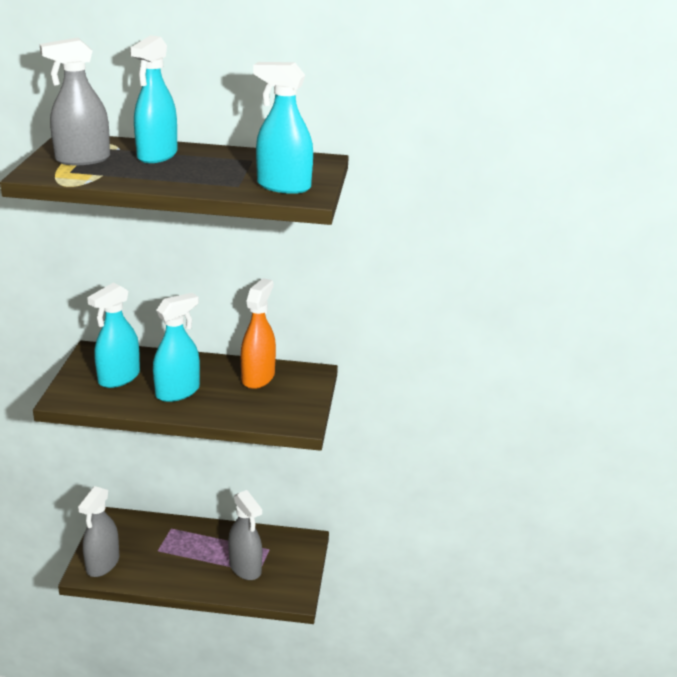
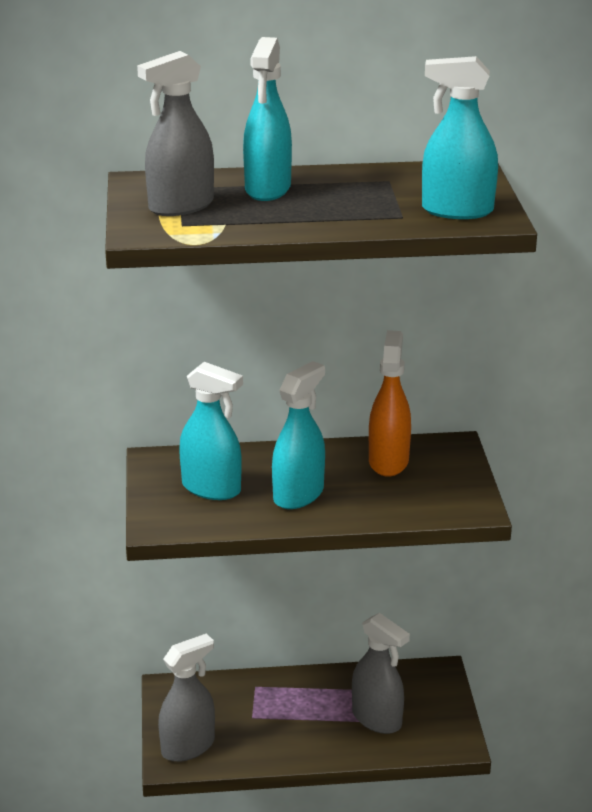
camera: 10 degrees left, 0 degrees up
(102, 564) = (188, 747): grey spray bottle -> grey spray bottle turned 135 degrees counterclockwise
(119, 378) = (211, 488): turquoise spray bottle -> turquoise spray bottle turned 90 degrees counterclockwise

